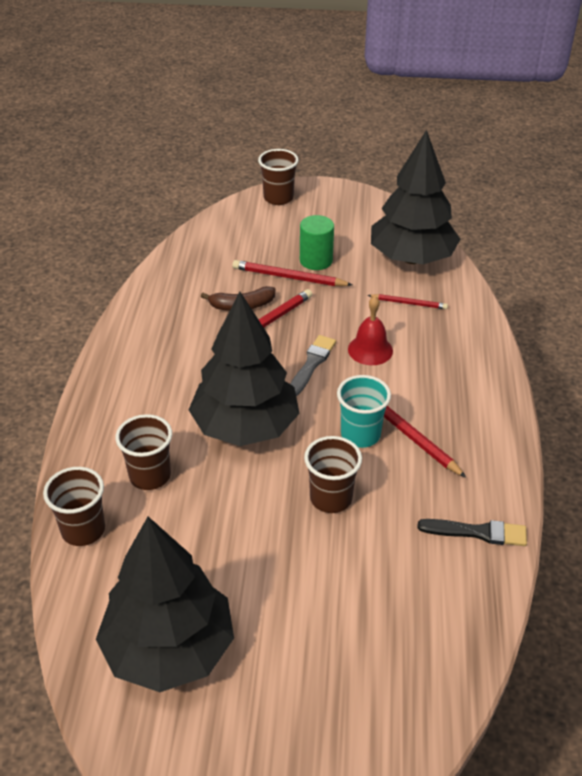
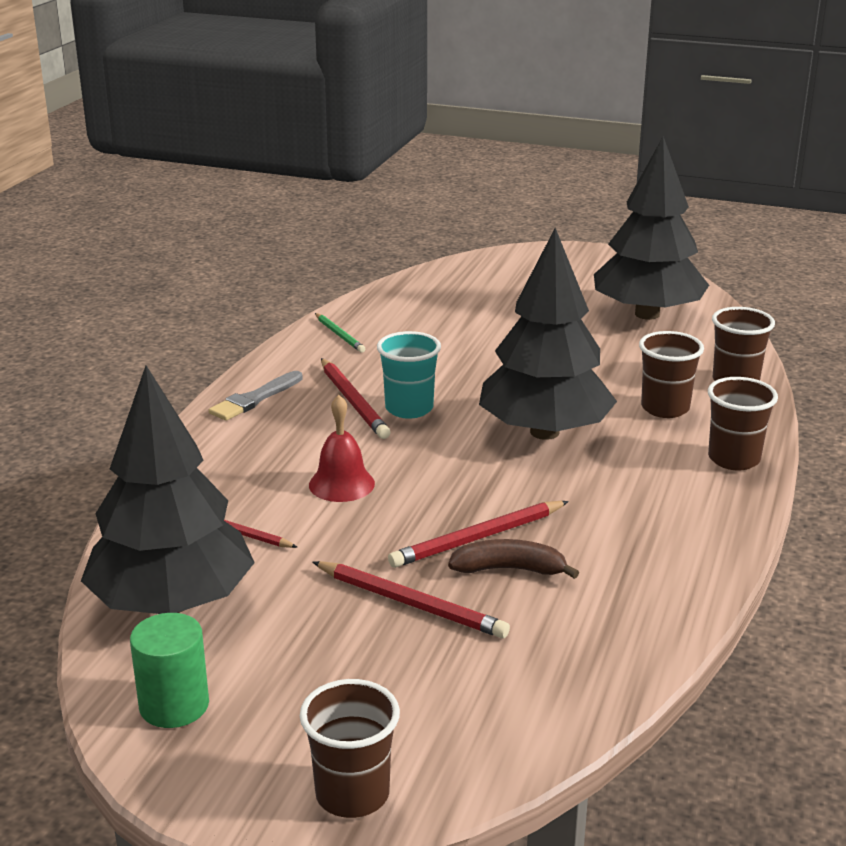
camera: 165 degrees left, 15 degrees down
(312, 364) = (433, 480): grey brush -> grey brush (255, 399)
(316, 260) = (347, 627): green cylinder -> green cylinder (174, 705)
(331, 498) = (469, 370): brown cup -> brown cup (734, 459)
(477, 532) = (339, 335): black brush -> green pencil

